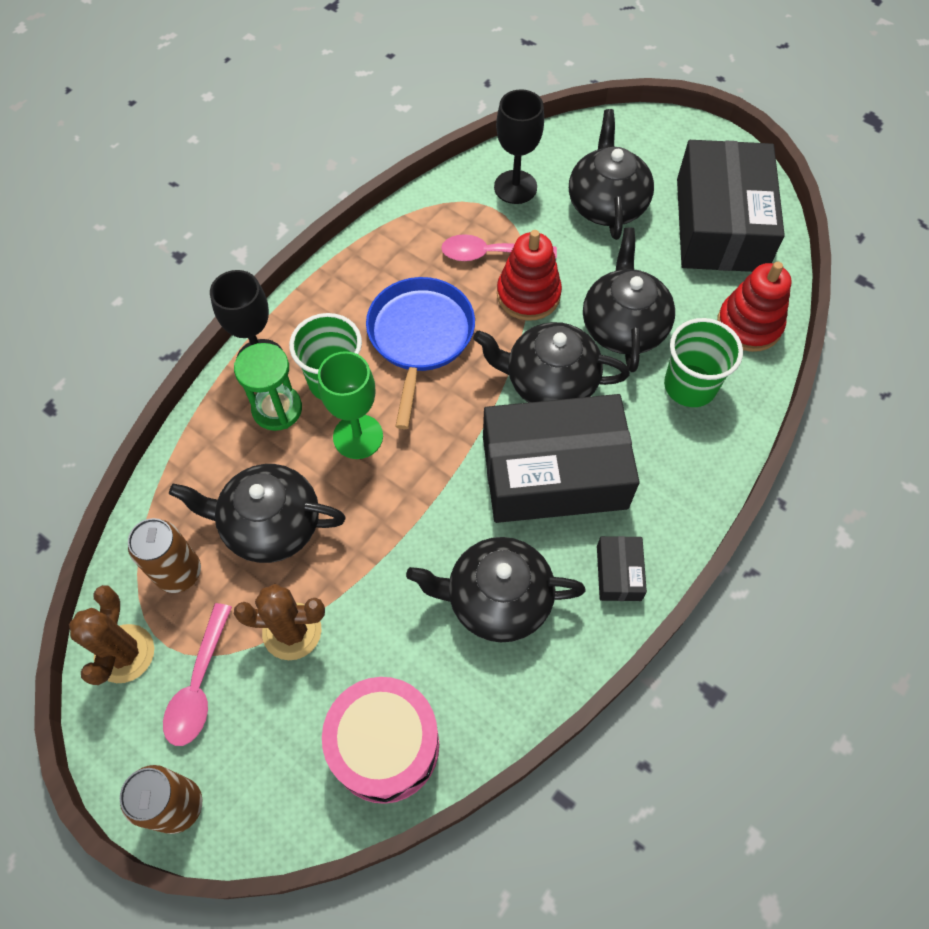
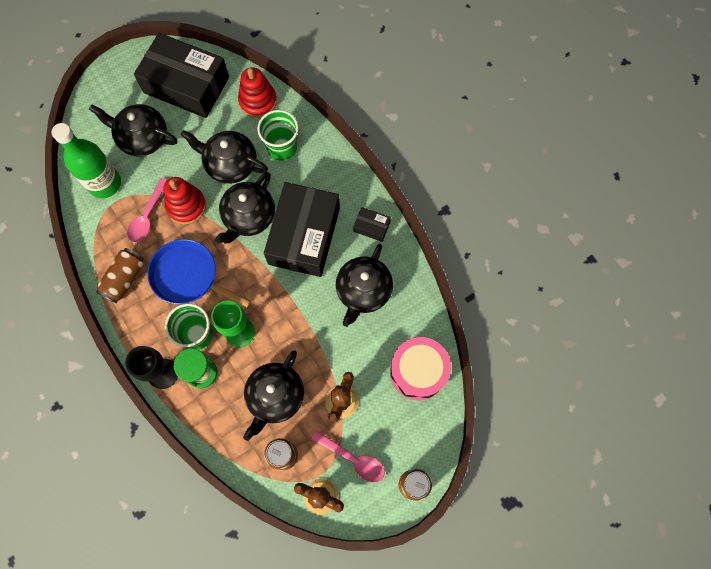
camera: 70 degrees left, 10 degrees up
(384, 262) = (124, 279): none -> brown can
(515, 187) = (104, 183): black goblet -> green bottle

